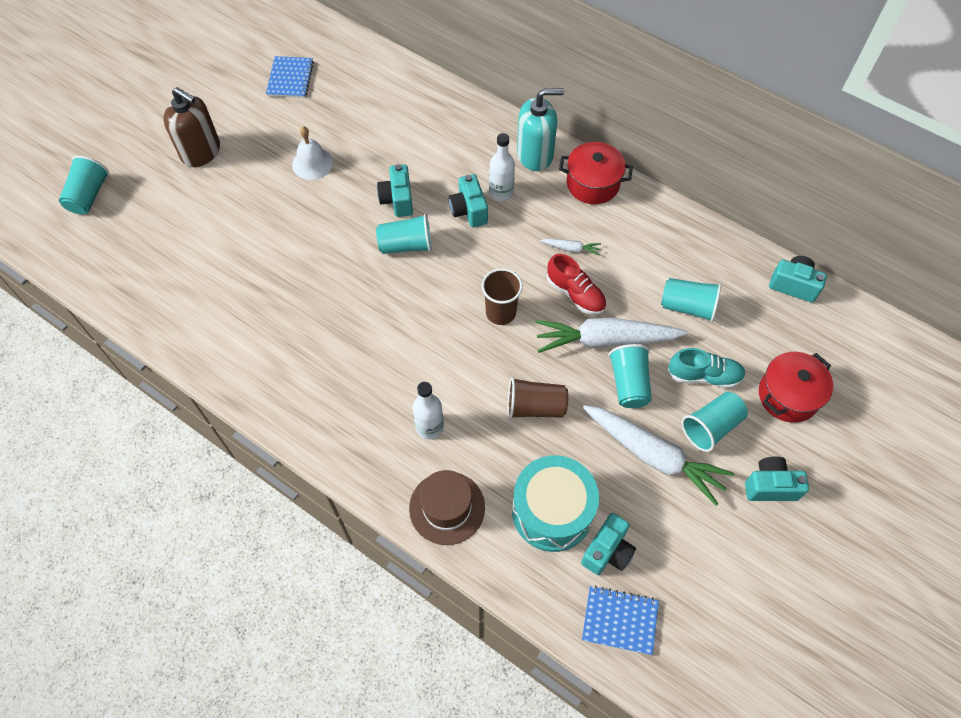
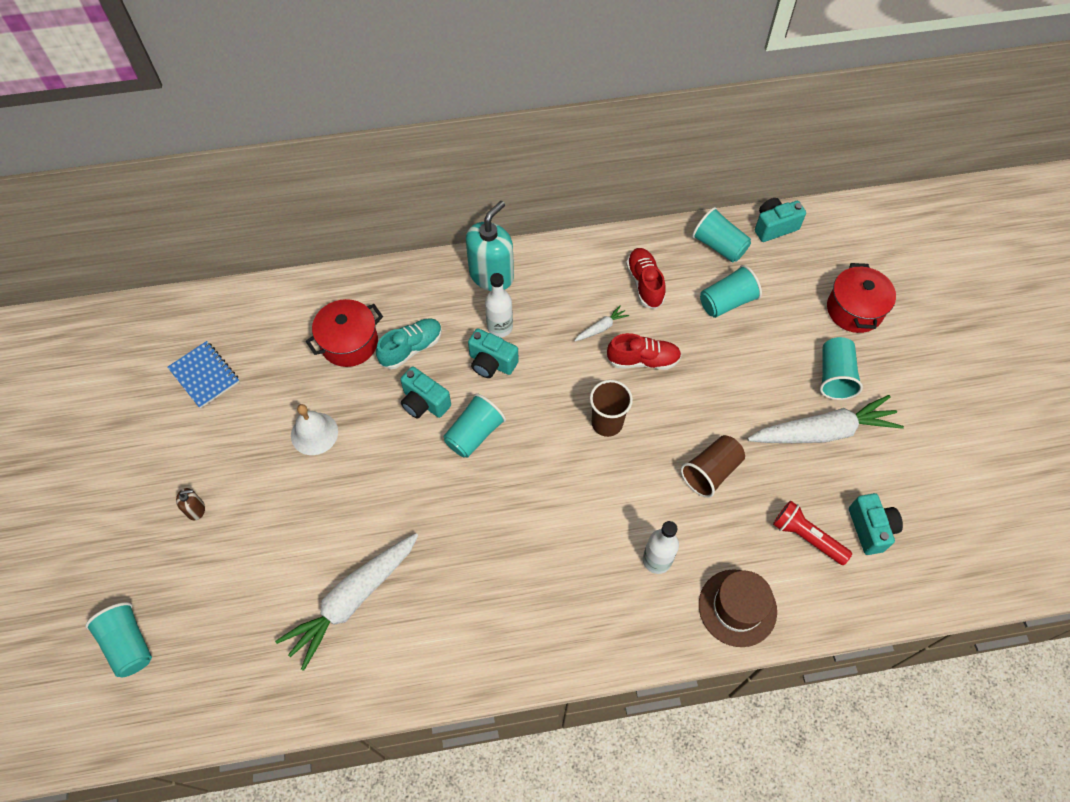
camera: 45 degrees left, 0 degrees up
(201, 152) = (196, 509): brown soap dispenser -> brown soap dispenser, size x0.44
(552, 511) = (807, 537): turquoise drum -> red flashlight
(593, 184) = (560, 263): red pot -> red pot (349, 343)
(605, 340) = (701, 376): white carrot -> white carrot (353, 600)
(619, 620) = (929, 569): blue notebook -> none
(629, 383) = (751, 394): turquoise cup -> turquoise cup (719, 246)
(639, 245) = (644, 283): none -> red shoe
(704, 376) = (791, 343): turquoise shoe -> turquoise shoe (411, 348)
(770, 486) = (911, 383): turquoise camera -> none

